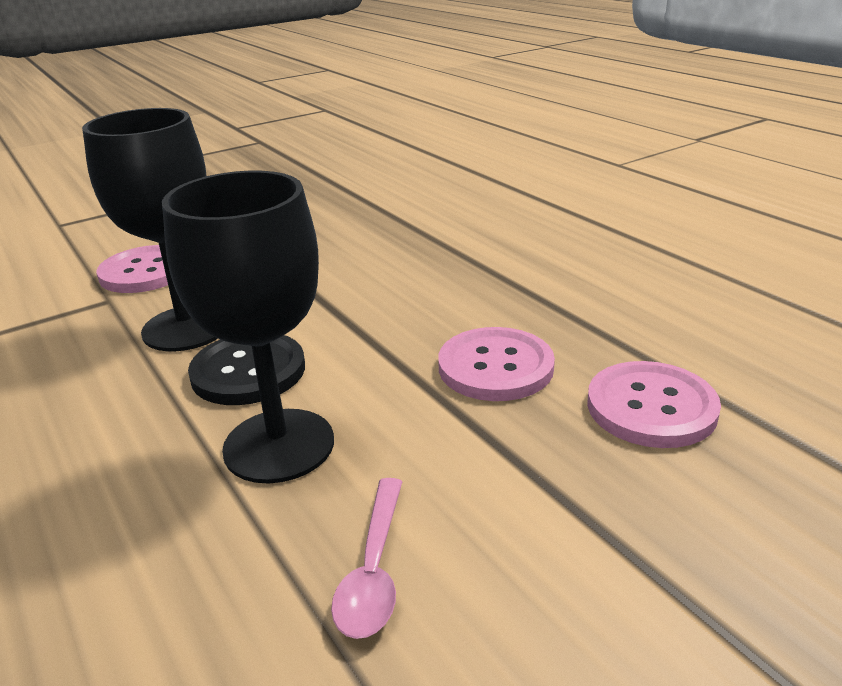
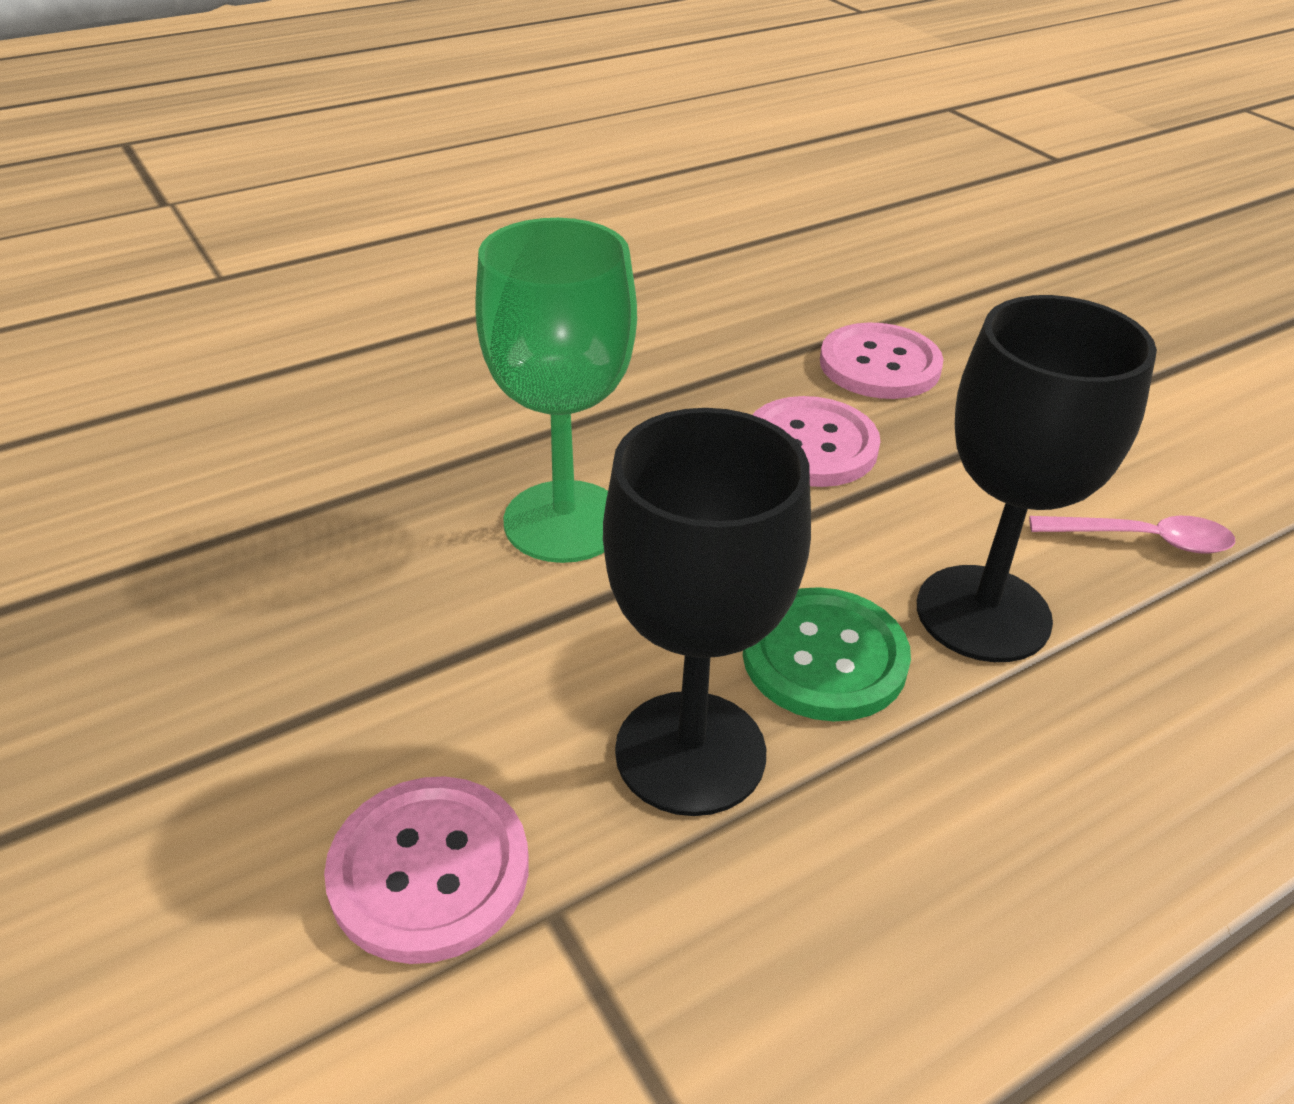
camera: 90 degrees left, 10 degrees up
(248, 371) = (824, 657): black button -> green button
(388, 279) = (564, 521): none -> green goblet

